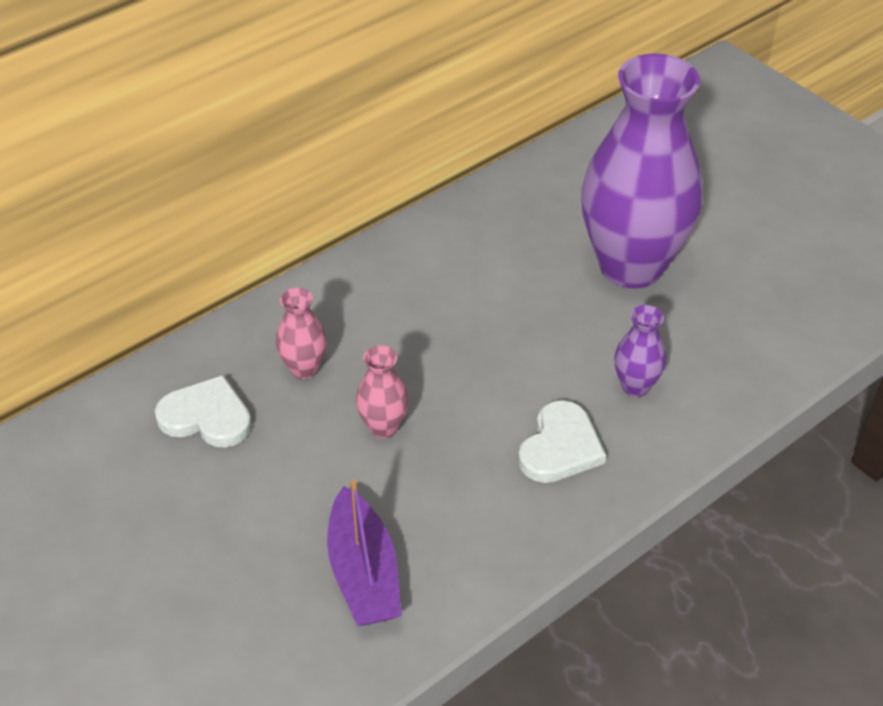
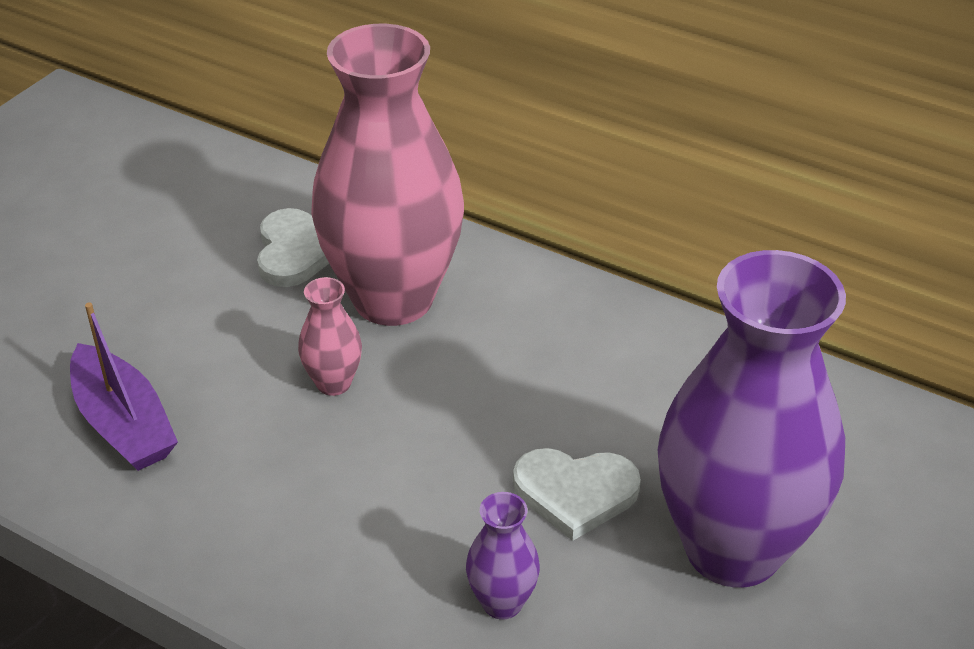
camera: 70 degrees right, 5 degrees down
(304, 368) = (393, 299): pink vase -> pink vase, size x2.48
(364, 573) = (124, 424): purple boat -> purple boat turned 90 degrees counterclockwise
(560, 447) = (363, 547): white heart -> white heart (575, 493)

